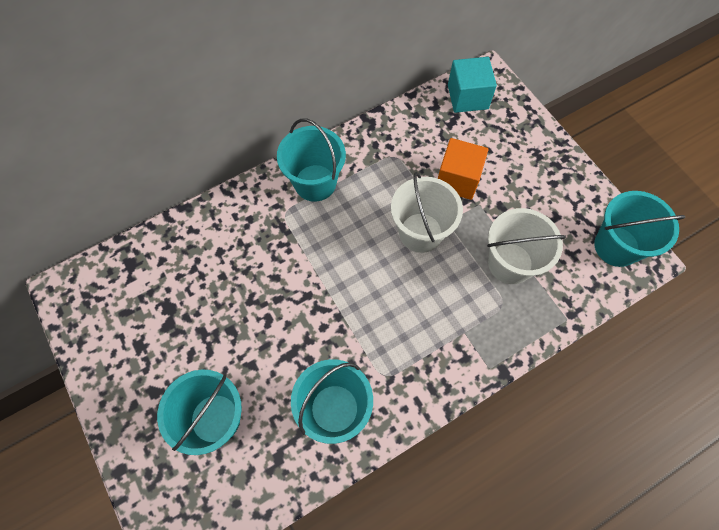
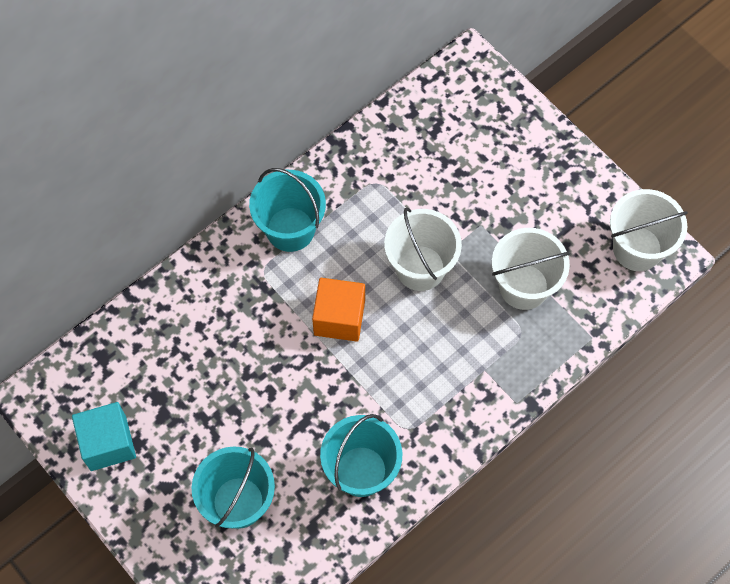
camera: 10 degrees left, 0 degrees up
(458, 179) = (452, 199): orange cube -> orange cube (339, 318)
(467, 97) = (449, 95): turquoise cube -> turquoise cube (108, 443)
(616, 246) = (637, 248): turquoise bucket -> white bucket

